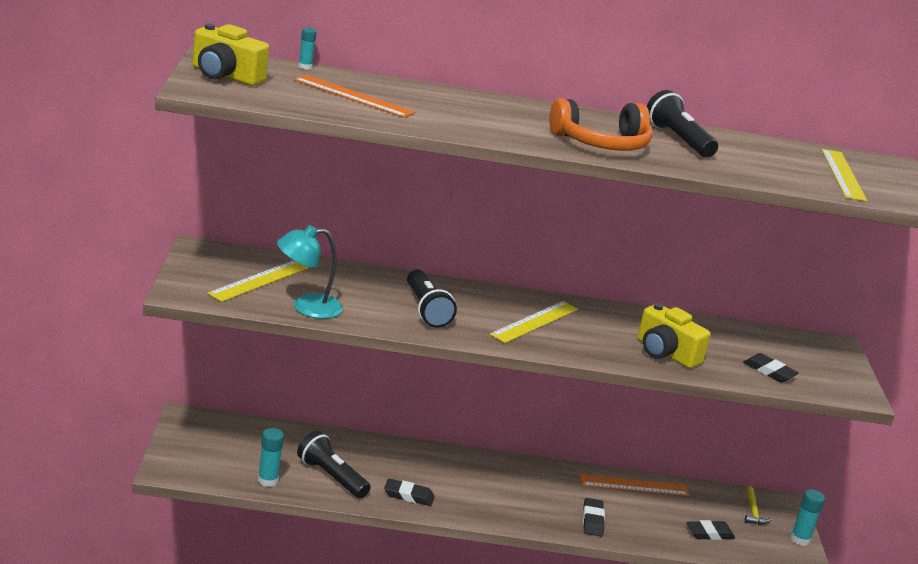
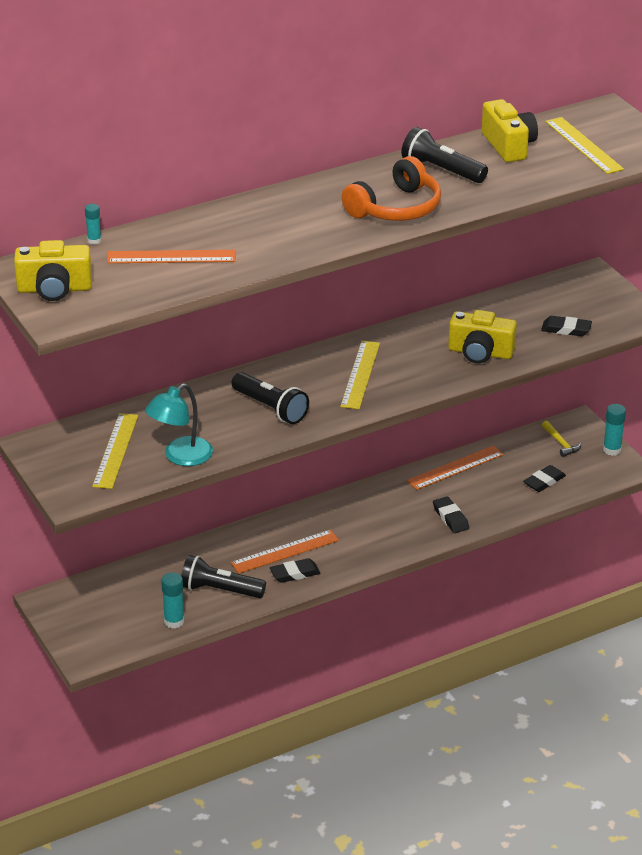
camera: 25 degrees left, 10 degrees up
(417, 476) = (285, 551): none -> orange ruler
(765, 150) = (509, 146): none -> yellow camera

